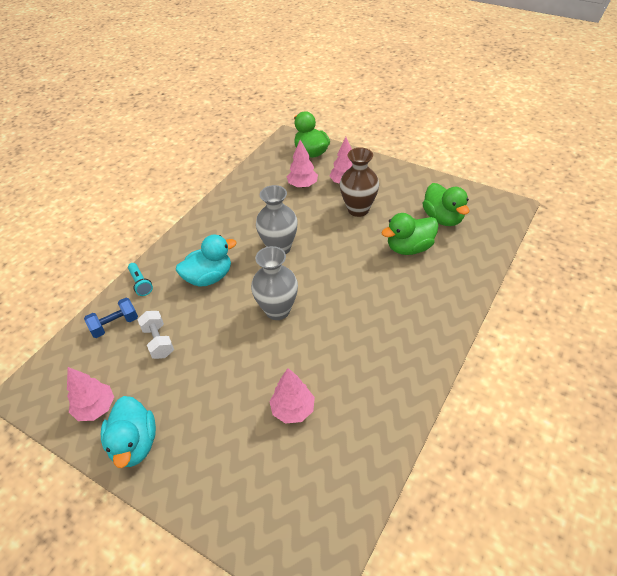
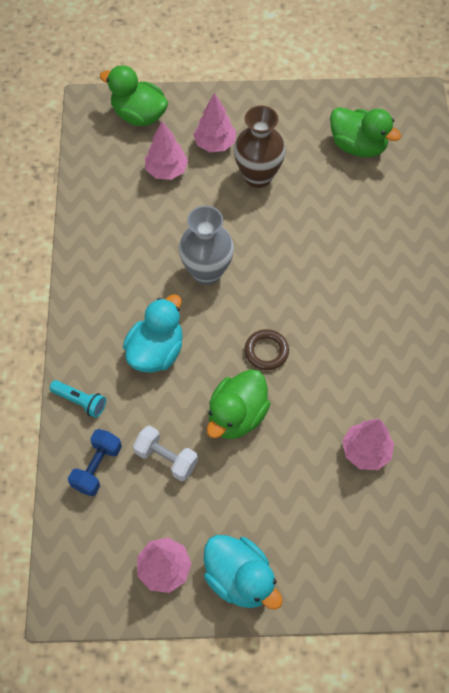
camera: 35 degrees left, 15 degrees up
(277, 310) = (266, 351): grey vase -> brown ring
(409, 248) = (348, 202): green duck -> green duck (237, 415)

